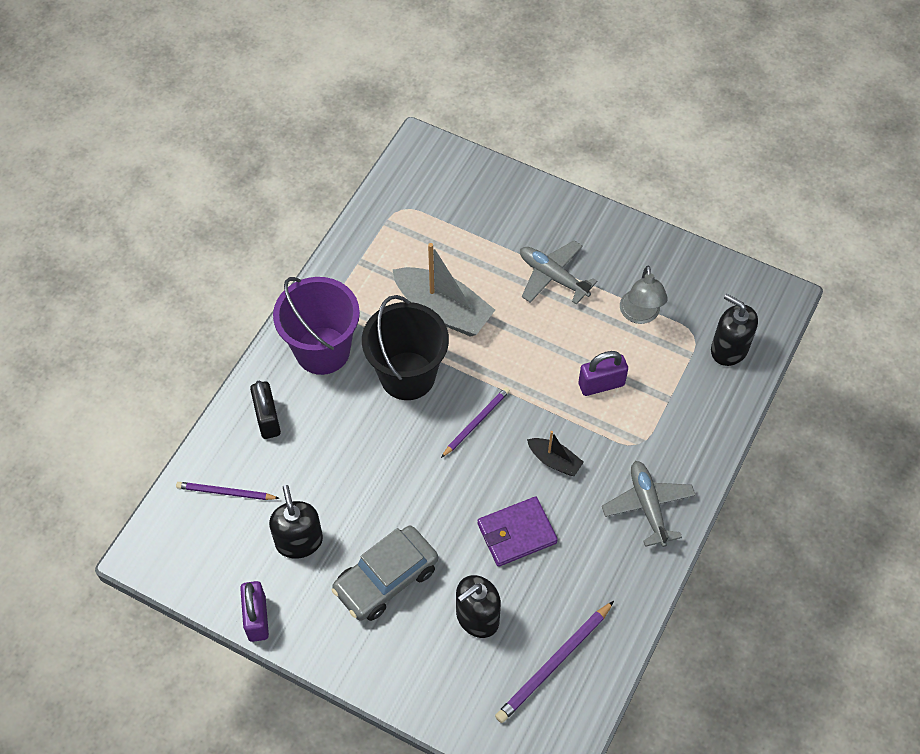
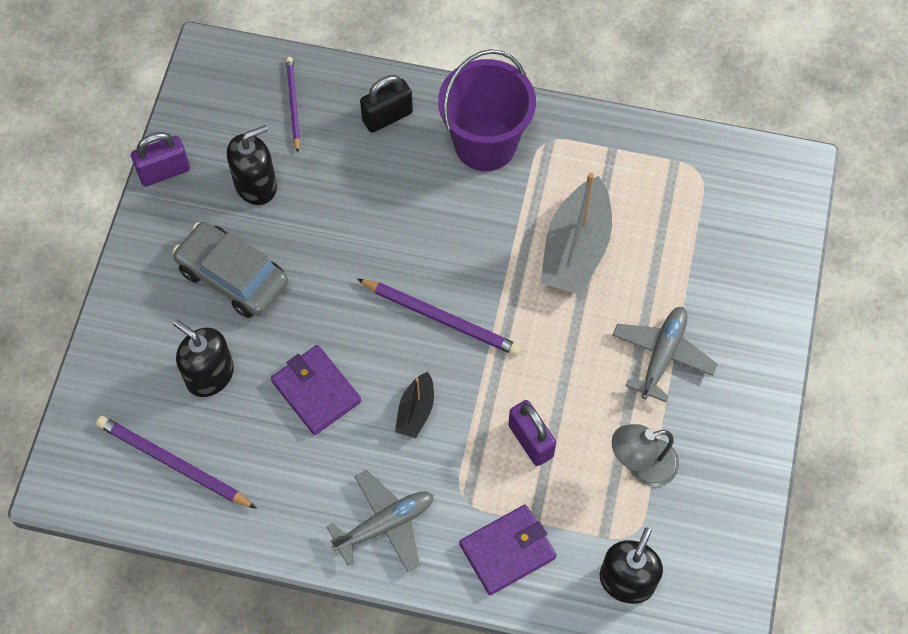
camera: 75 degrees right, 5 degrees up
(407, 376) = (479, 234): black bucket -> none
(476, 422) = (441, 318): purple pencil -> purple pencil, size x1.53
(689, 423) = (507, 551): none -> purple wallet

